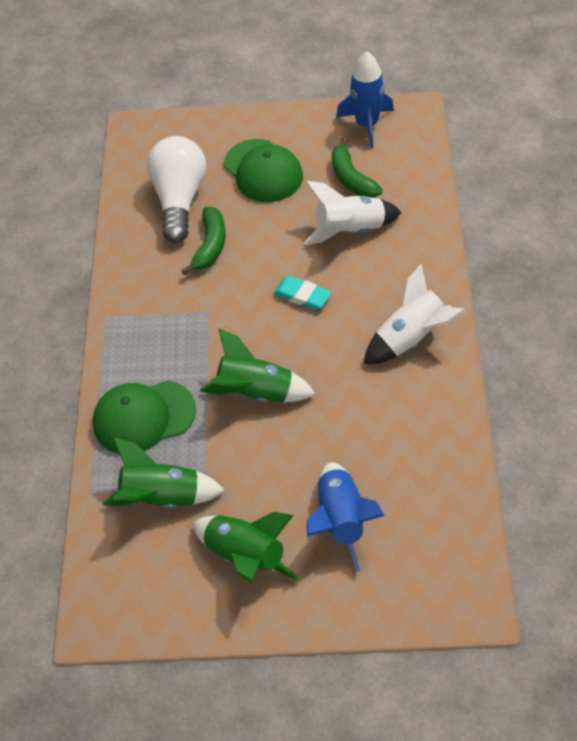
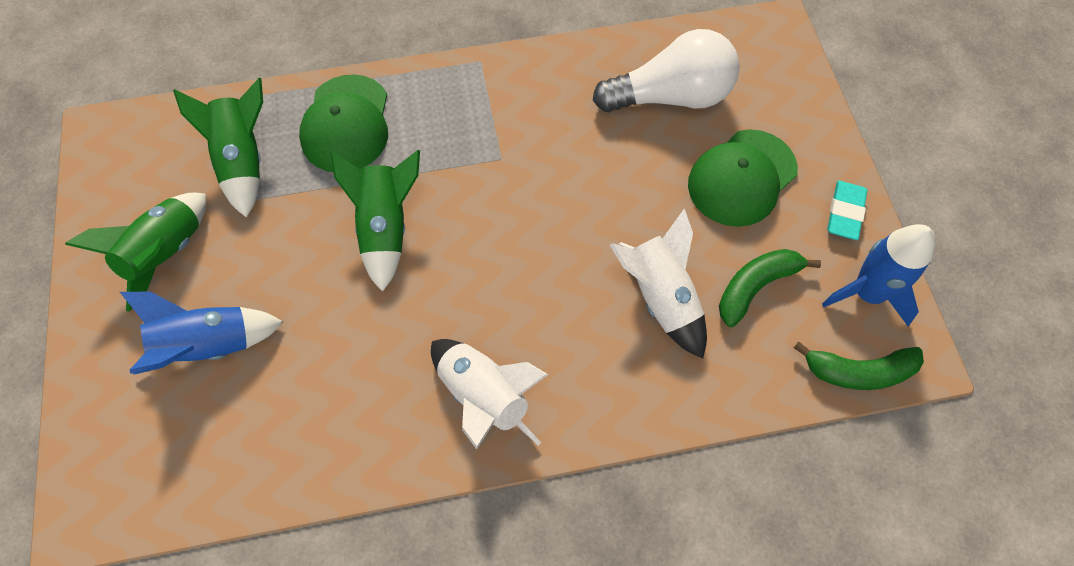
camera: 75 degrees right, 10 degrees up
(144, 417) = (346, 124): green cap -> green cap turned 150 degrees counterclockwise
(210, 246) = (602, 142): green banana -> green banana (858, 371)
(302, 296) = (538, 256): turquoise eraser -> turquoise eraser (845, 213)

